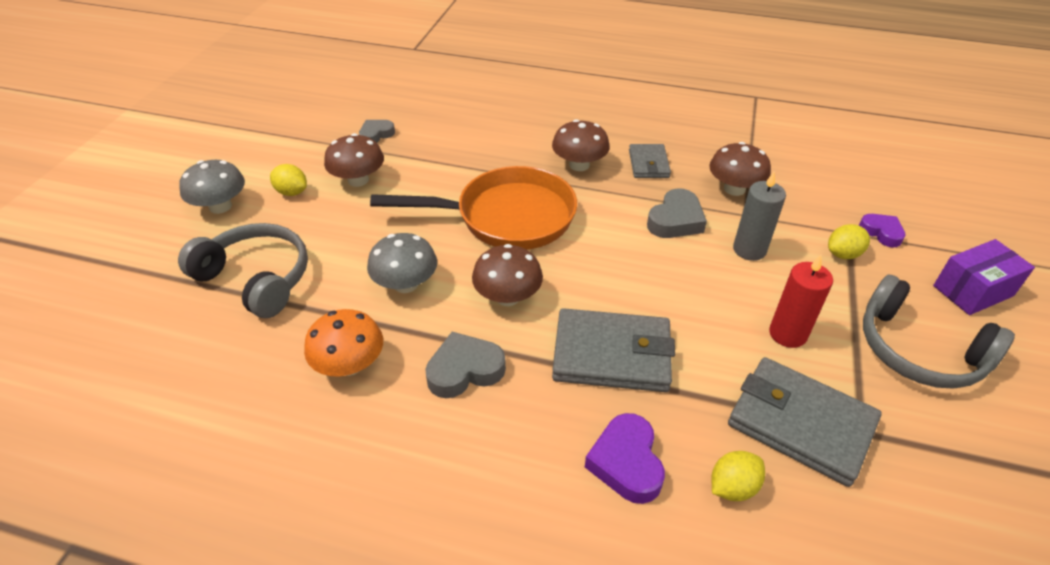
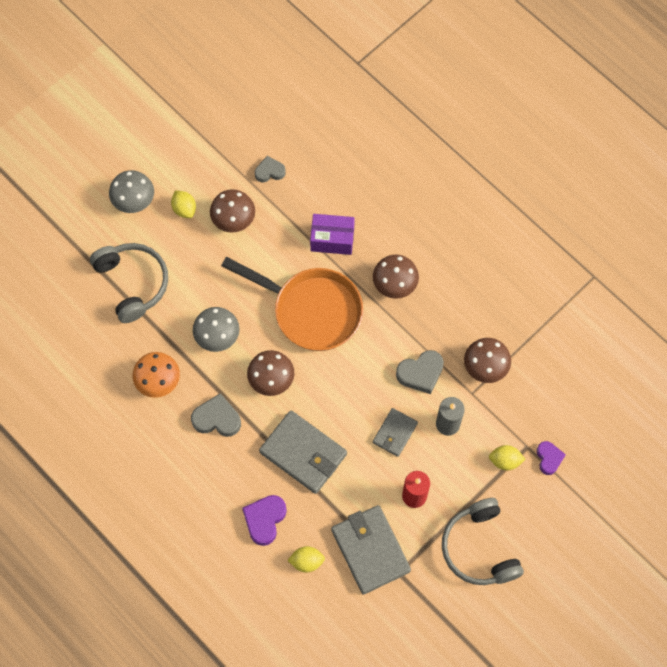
camera: 30 degrees right, 25 degrees up
(648, 164) = (445, 309): grey wallet -> grey wallet (395, 433)
(973, 291) = (558, 531): purple box -> purple box (332, 239)

